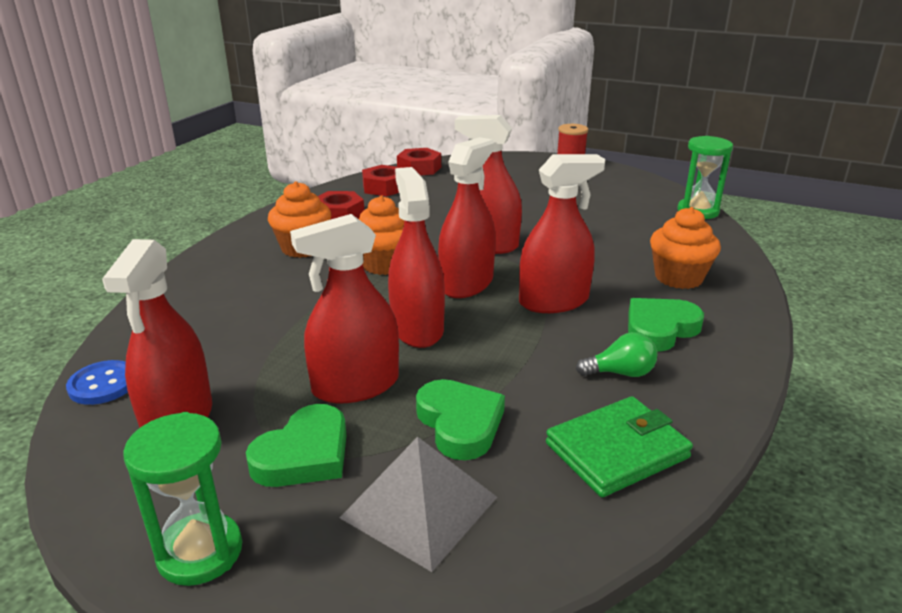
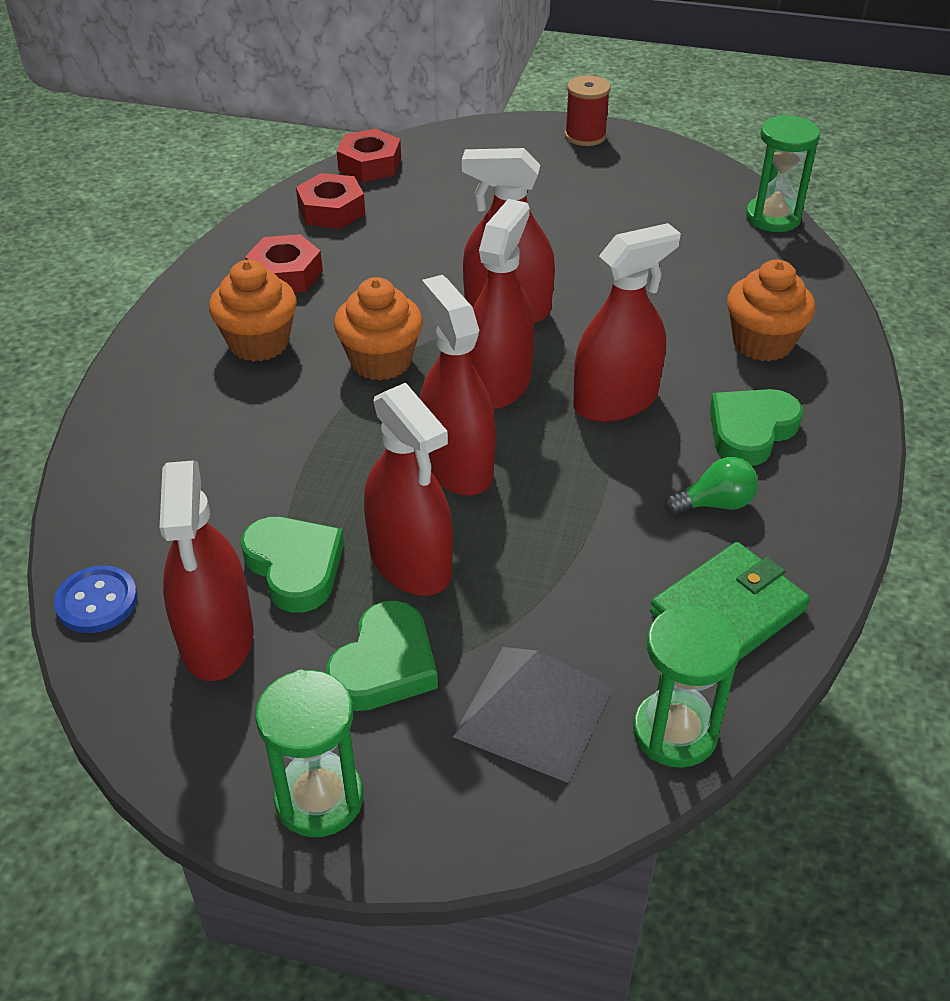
camera: 10 degrees left, 15 degrees up
(355, 386) = (410, 562): red spray bottle -> red spray bottle turned 90 degrees counterclockwise
(460, 423) = (548, 599): green heart -> green heart (295, 567)
(546, 542) = (675, 732): none -> green hourglass

